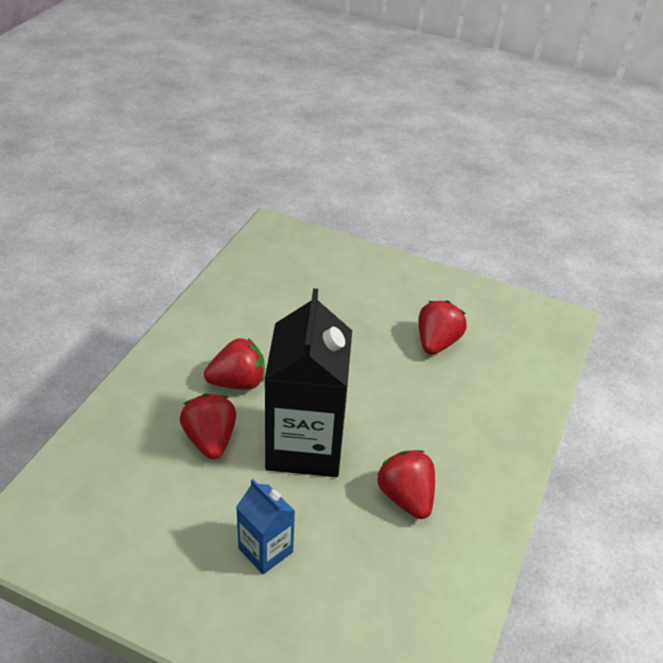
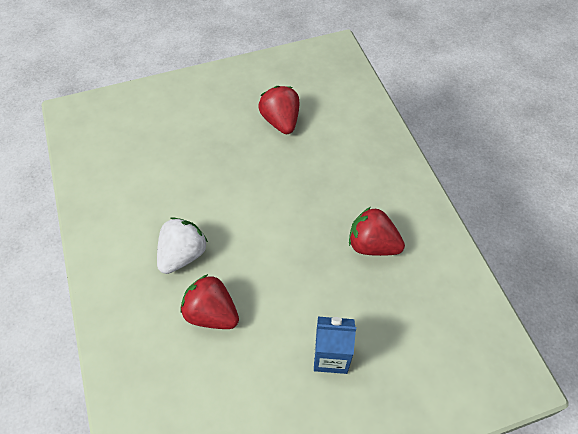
camera: 40 degrees left, 15 degrees up
(238, 382) = (183, 255): red strawberry -> white strawberry
(305, 445) = (277, 263): black carton -> none

